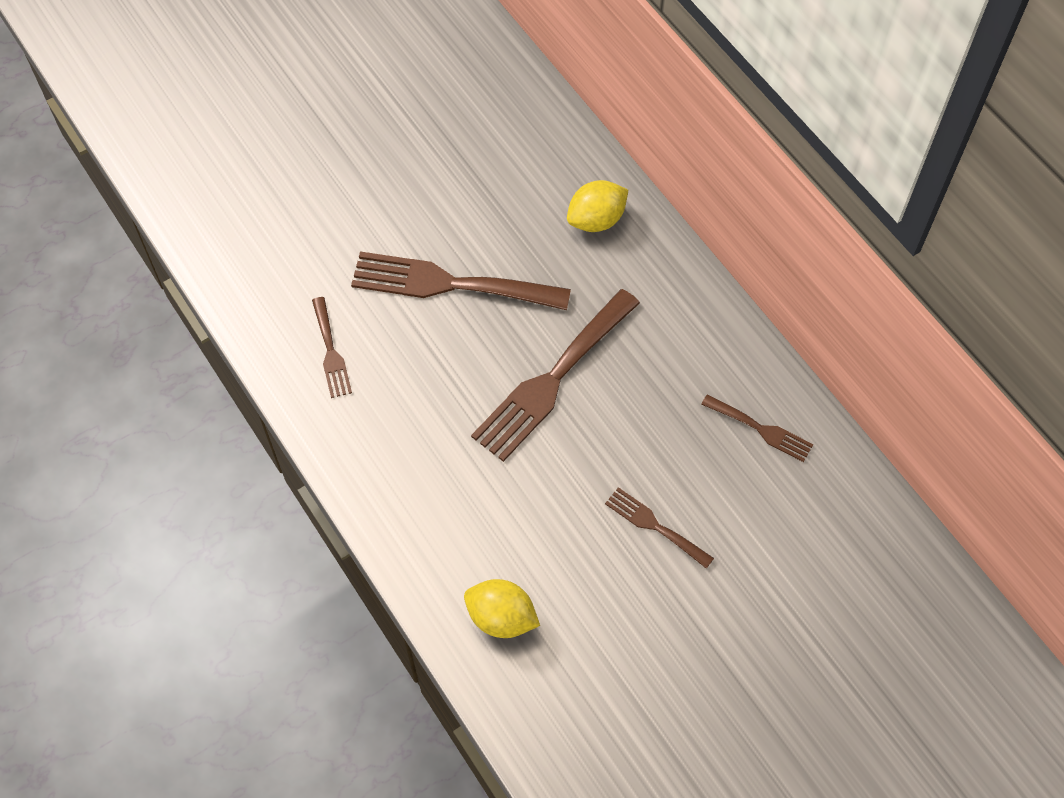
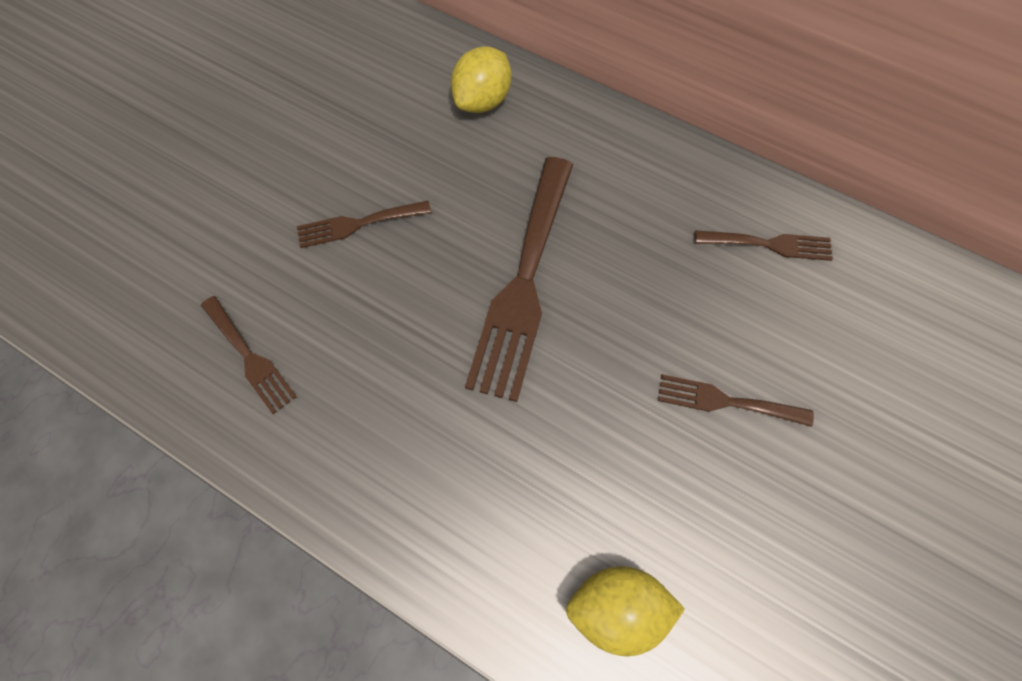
camera: 25 degrees left, 5 degrees up
(450, 284) = (358, 224): brown fork -> brown fork, size x0.51

